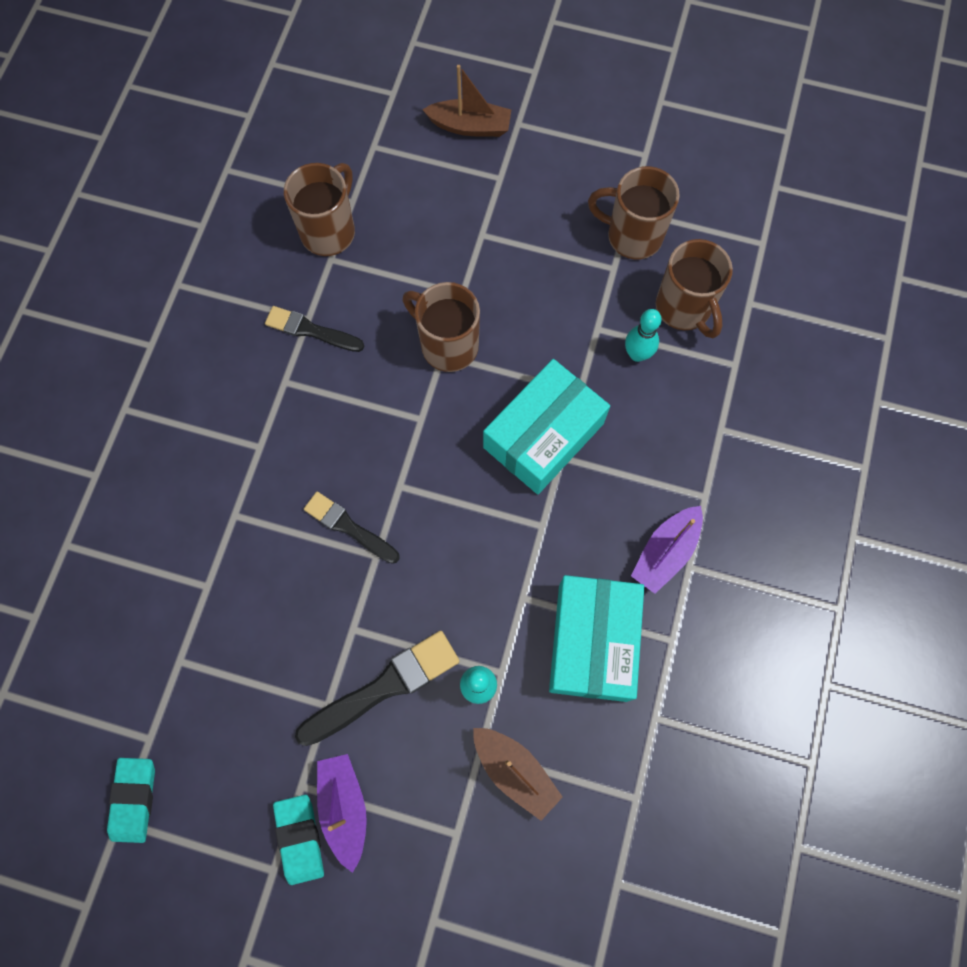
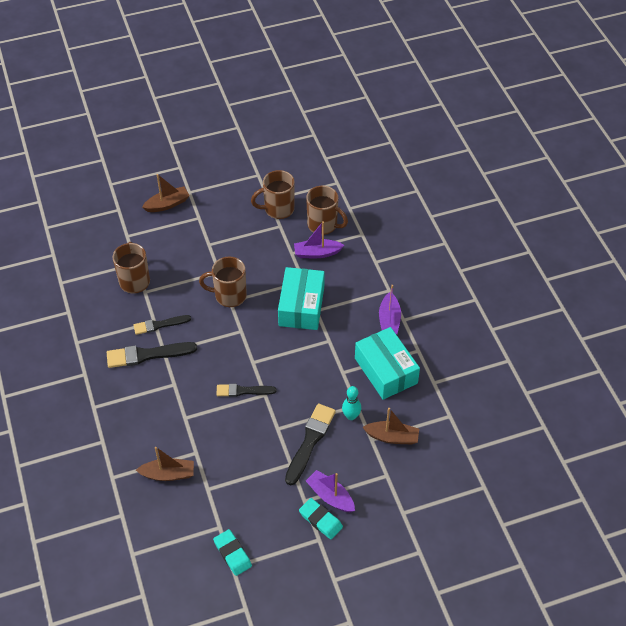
camera: 35 degrees left, 20 degrees down
(143, 595) = (168, 474): none -> brown boat
(257, 371) = (147, 355): none -> black brush
(637, 354) = (317, 253): turquoise bowling pin -> purple boat

